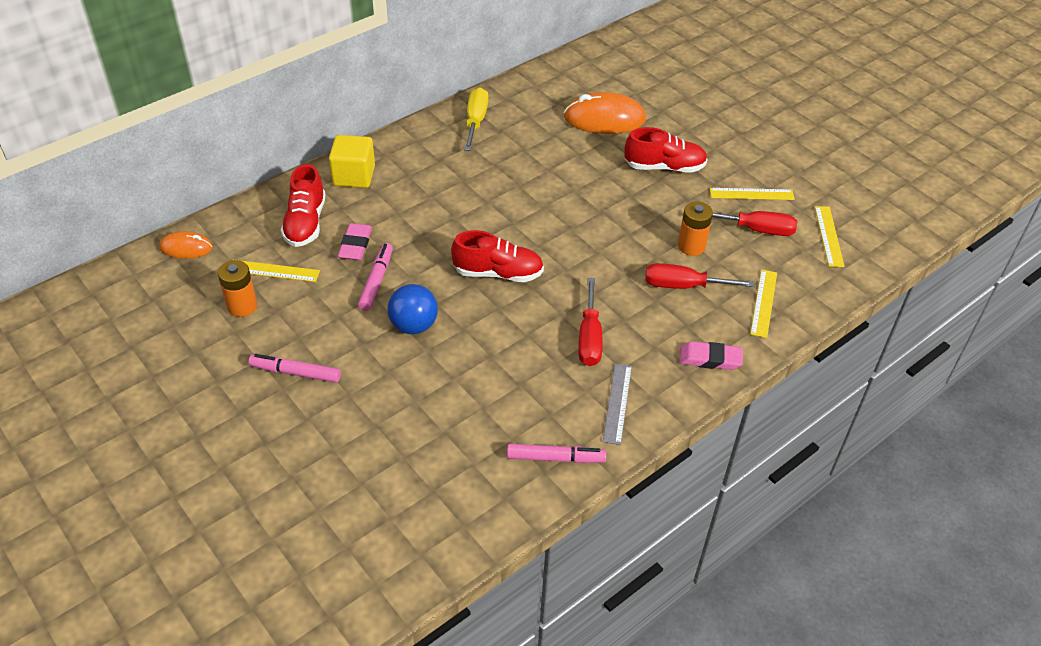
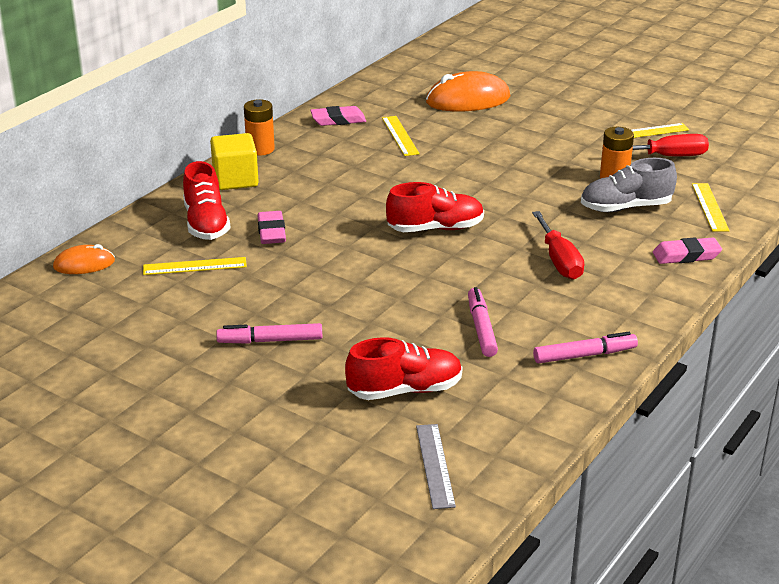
camera: 15 degrees left, 15 degrees down
(242, 306) = (177, 299): orange battery -> orange battery (260, 149)
(376, 281) = (312, 255): pink marker -> pink marker (481, 328)
(414, 325) = (373, 282): blue ball -> none
(476, 121) = (338, 120): yellow screwdriver -> pink eraser
(617, 403) = (618, 303): grey ruler -> grey ruler (435, 465)
(664, 167) = (550, 126): red shoe -> red shoe (405, 390)
(683, 286) = (625, 207): red screwdriver -> grey shoe
(829, 236) = (738, 150): yellow ruler -> yellow ruler (400, 136)

